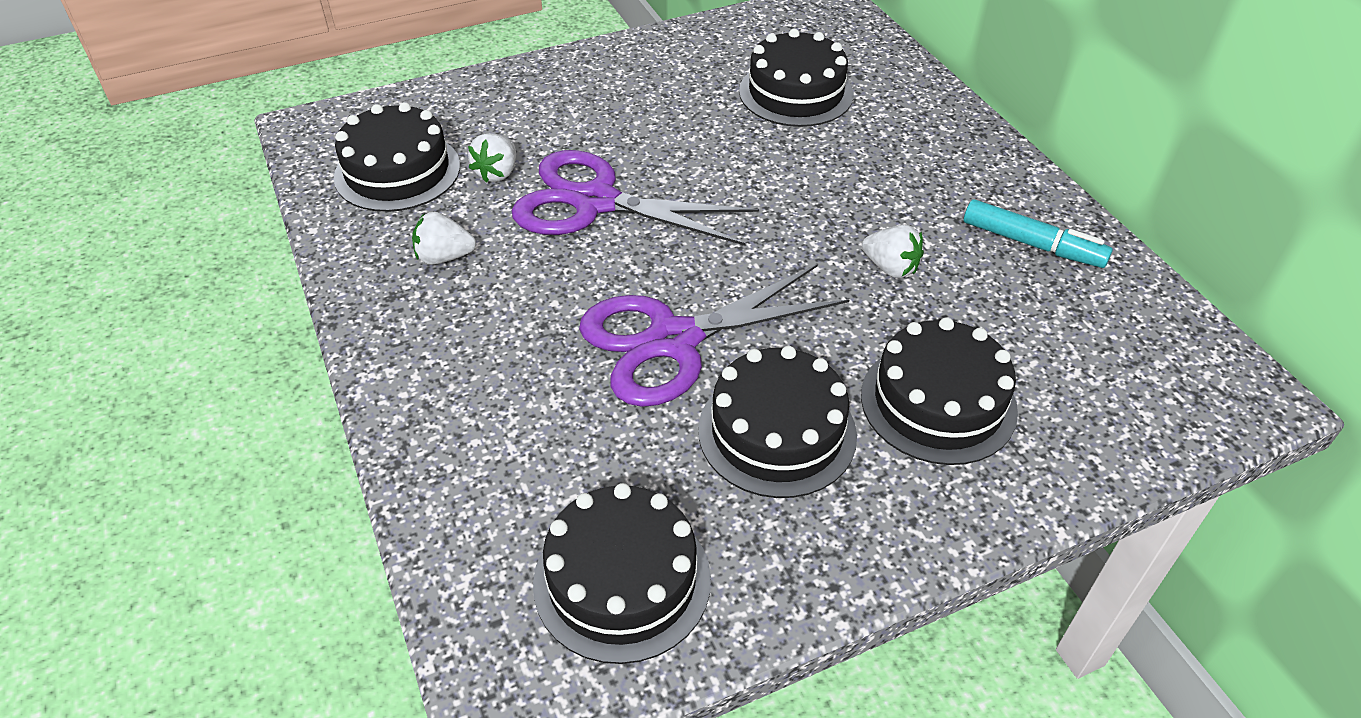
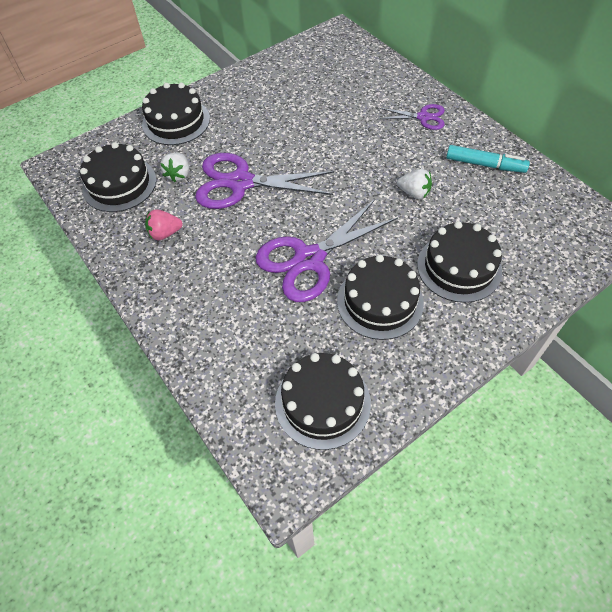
camera: 10 degrees left, 10 degrees up
(444, 257) = (165, 233): white strawberry -> pink strawberry
(796, 93) = (333, 93): black cake -> black cake (176, 121)
(941, 152) = (423, 117): none -> purple scissors

